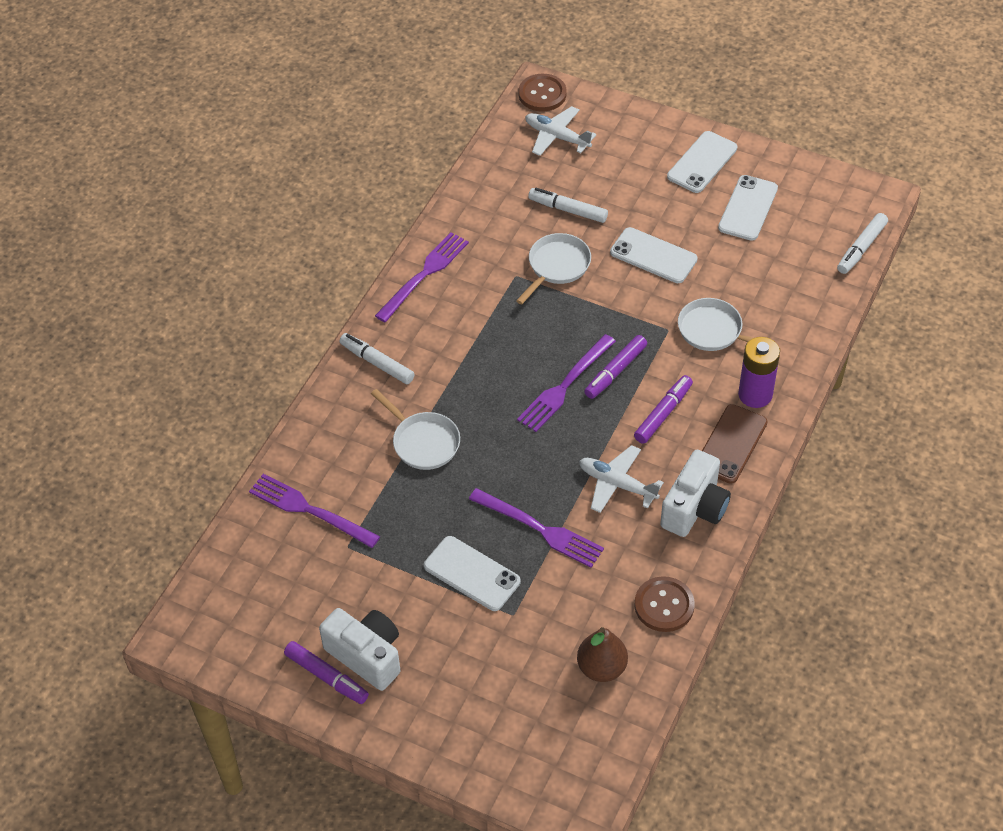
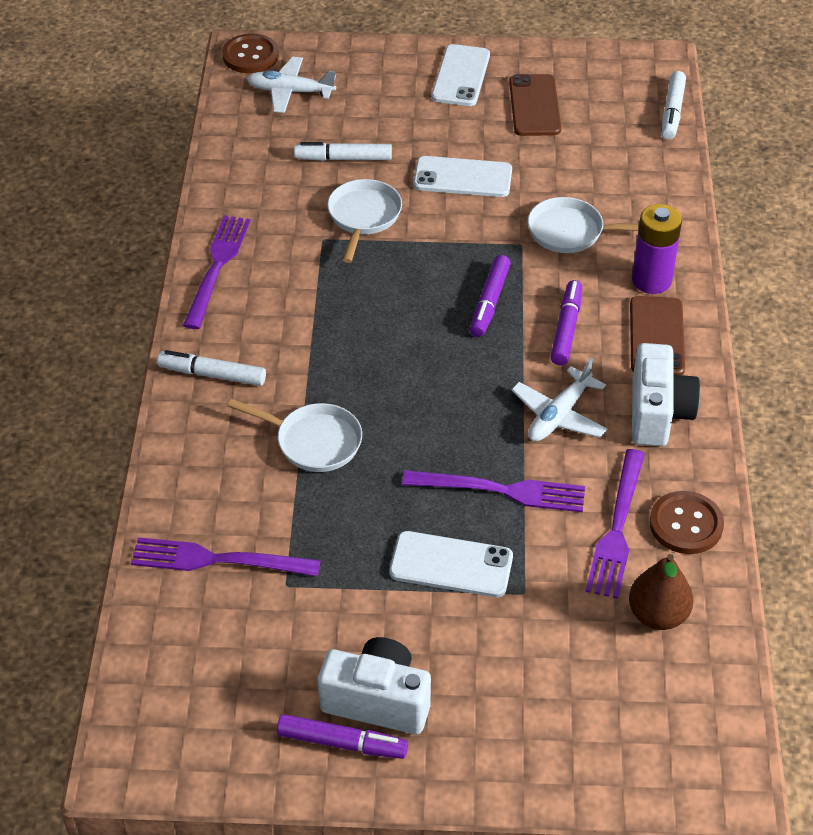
camera: 25 degrees left, 5 degrees down
(564, 387) = (442, 334): purple fork -> purple fork (617, 530)
(617, 484) = (559, 415): white plane -> white plane turned 60 degrees counterclockwise
(748, 208) = (534, 106): white phone -> brown phone

